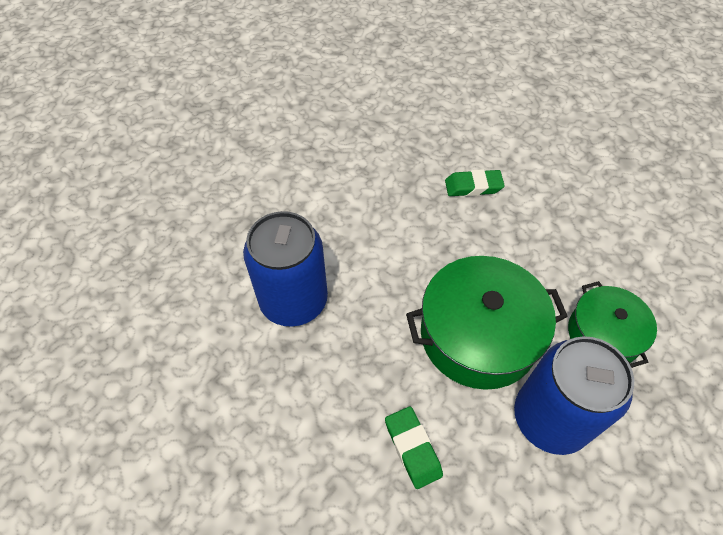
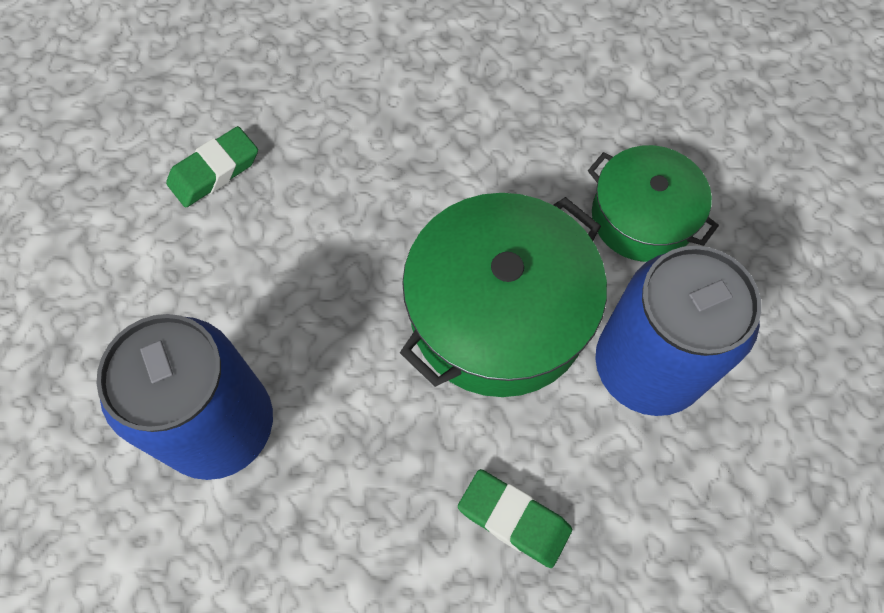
camera: 35 degrees left, 10 degrees up
(473, 186) = (360, 104): green eraser -> green eraser (214, 171)

